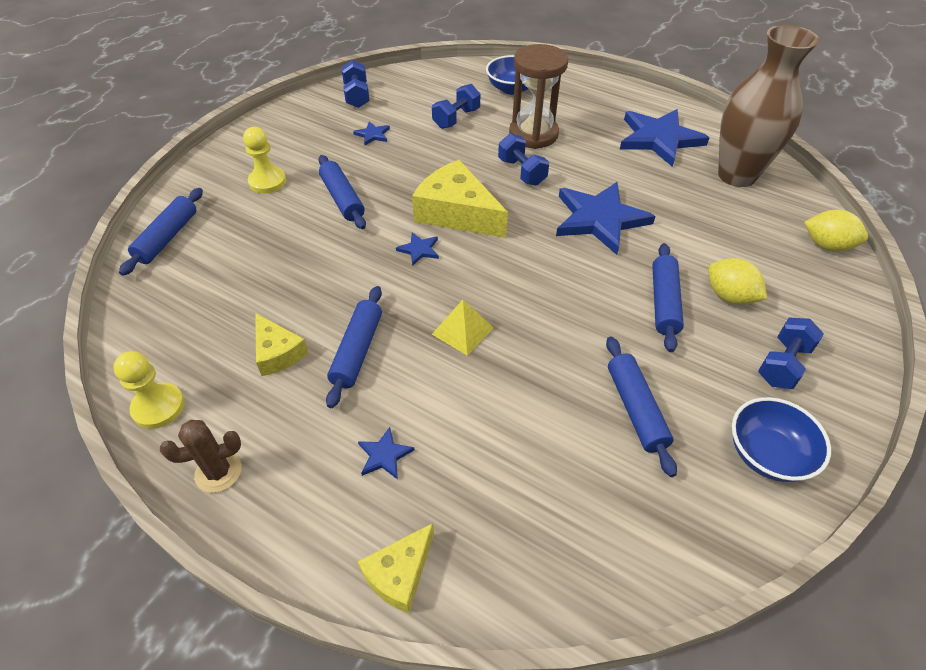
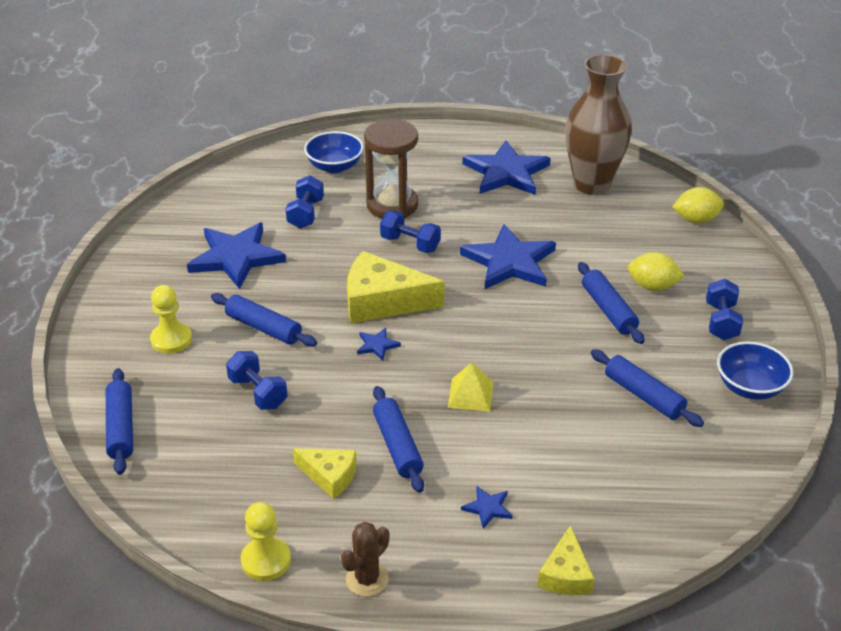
camera: 30 degrees left, 10 degrees down
(357, 96) = (182, 224): blue dumbbell -> blue dumbbell (258, 392)
(373, 135) = (236, 257): blue star -> blue star, size x2.36

